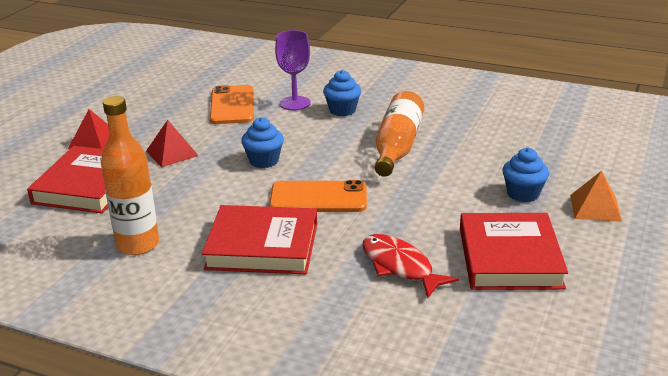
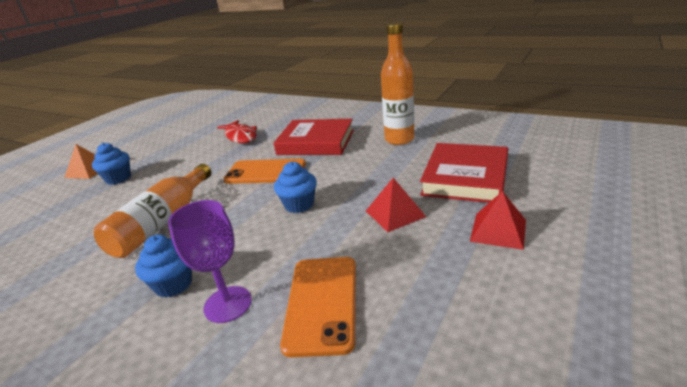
camera: 170 degrees left, 0 degrees up
(510, 258) = (177, 143): red book -> none

